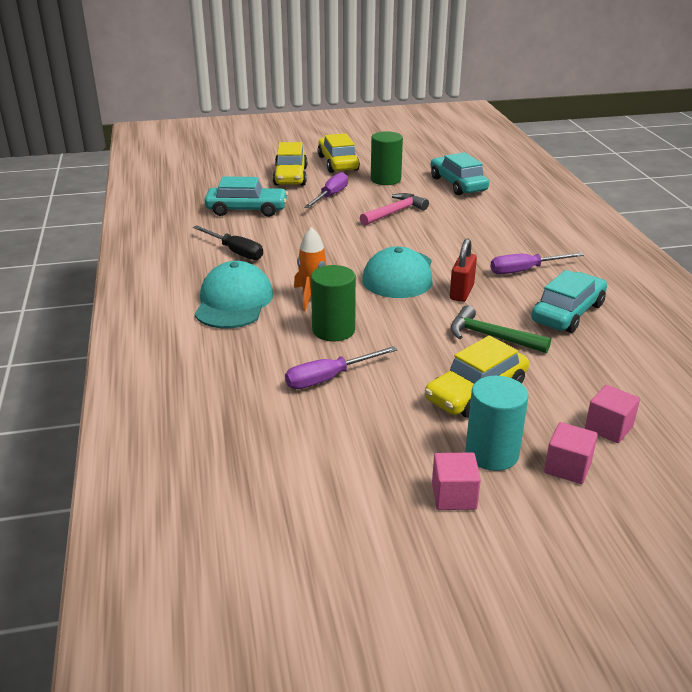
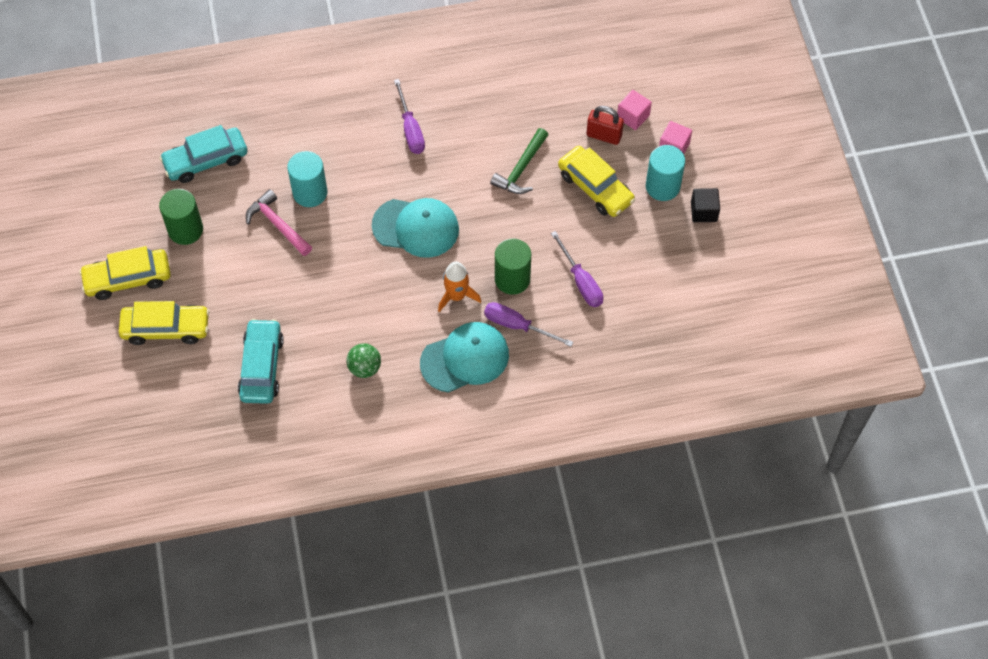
camera: 90 degrees left, 30 degrees up
(234, 302) = (465, 358): turquoise cap -> turquoise cap turned 150 degrees clockwise
(235, 252) = (364, 368): black screwdriver -> green ball
(330, 196) = (229, 285): purple screwdriver -> purple screwdriver (517, 326)
(432, 224) = (310, 192): none -> turquoise cylinder
(454, 496) = (704, 211): pink cube -> black cube
(461, 292) = (450, 182): red padlock -> red padlock (604, 136)
(568, 313) = (484, 111): turquoise car -> none

